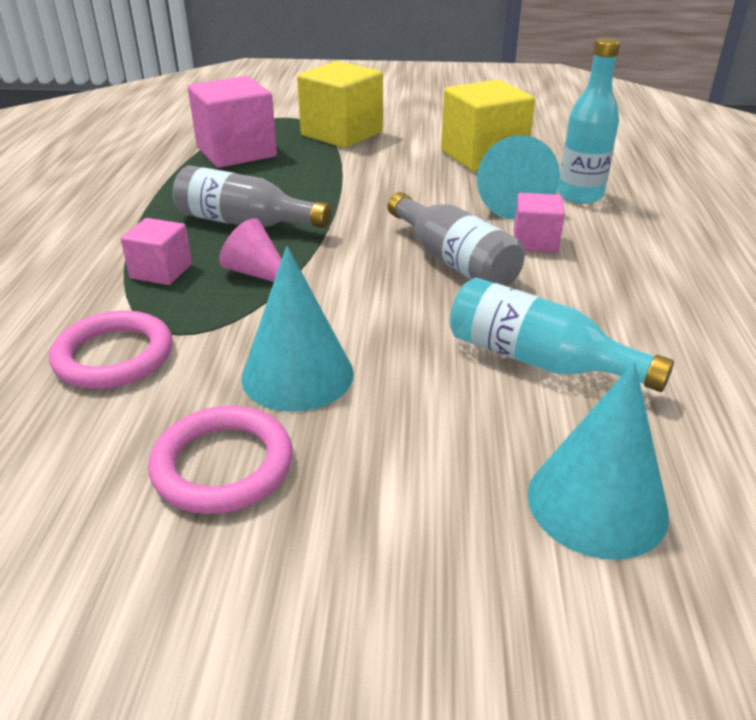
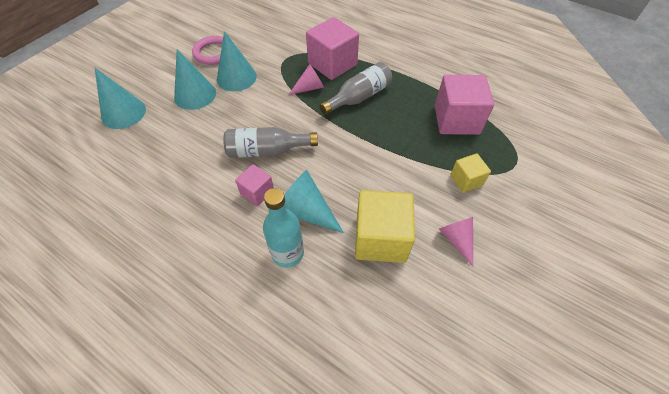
camera: 120 degrees right, 20 degrees up
(114, 356) = (284, 44): pink ring -> none
(161, 271) = (332, 64): pink cube -> pink cube, size x1.86
(342, 134) = (466, 180): yellow cube -> yellow cube, size x0.54
(412, 410) = (195, 95): none -> turquoise cone
(430, 127) = (456, 239): none -> pink cone
(538, 360) = (183, 137): turquoise bottle -> none

